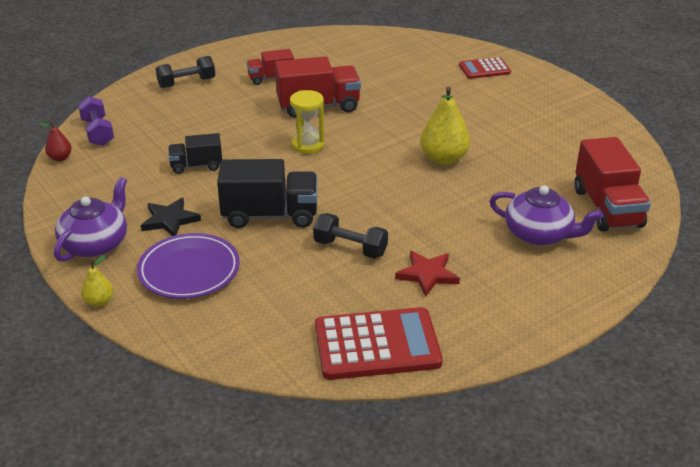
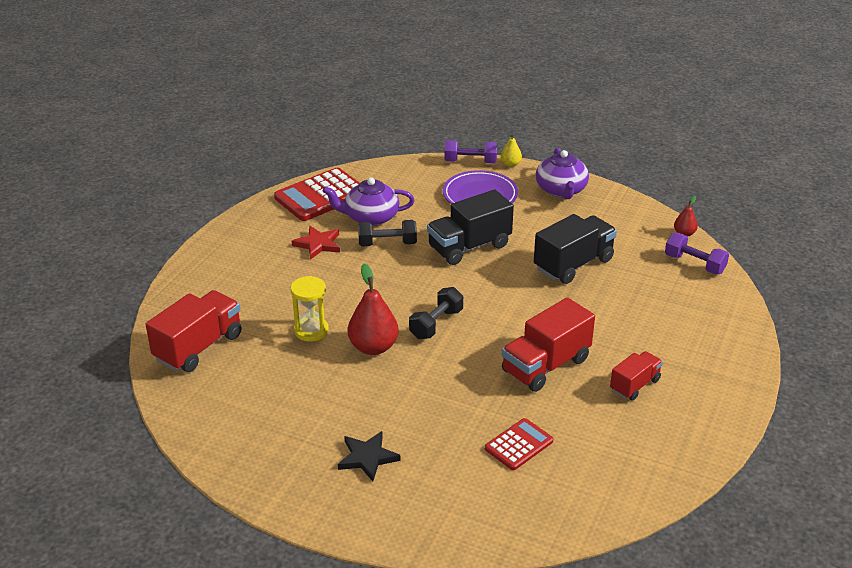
camera: 150 degrees right, 0 degrees up
(140, 325) = (470, 162): none -> purple dumbbell
(170, 220) = (535, 219): black star -> black star (367, 457)
(187, 83) = (705, 345): black dumbbell -> black dumbbell (436, 324)
(196, 166) = (573, 264): black truck -> black truck, size x1.71
(308, 145) = (507, 316): yellow hourglass -> yellow hourglass (311, 331)
(443, 158) = (373, 347): yellow pear -> red pear
(484, 69) = (415, 502): red calculator -> red calculator (519, 445)
(539, 234) = (249, 302): purple teapot -> purple teapot (370, 217)
(607, 208) = (198, 347): red truck -> red truck turned 75 degrees clockwise

